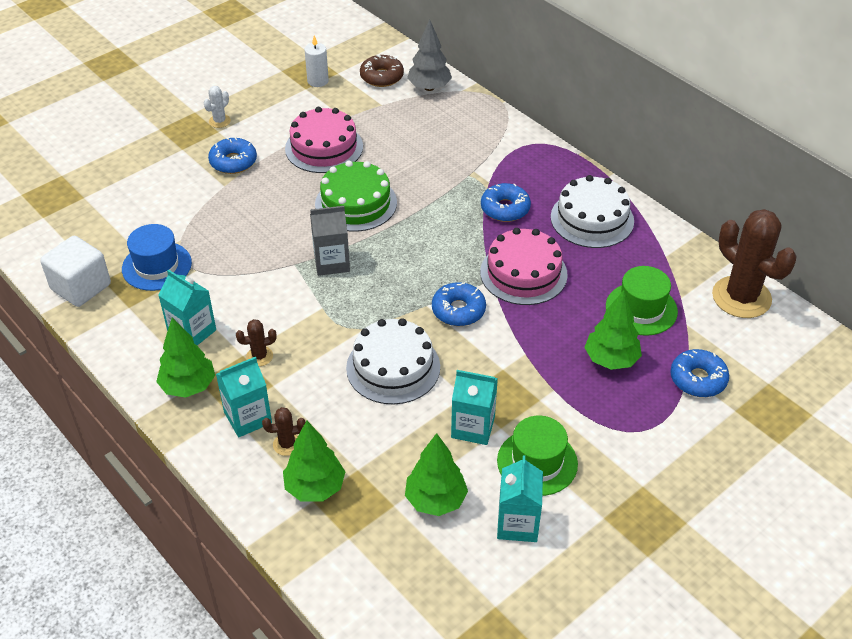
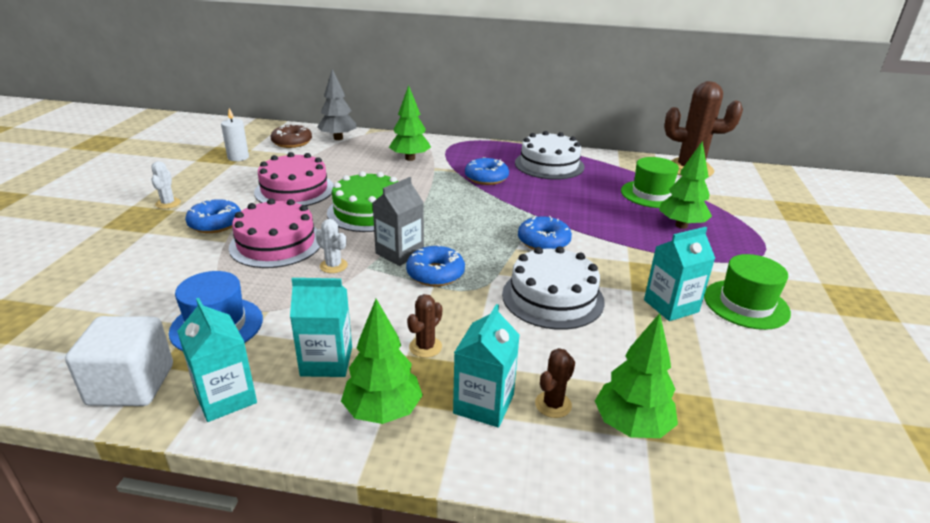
camera: 40 degrees left, 15 degrees down
(273, 250) = (333, 266): none -> white cactus
(435, 500) = (732, 372): green tree -> green tree (410, 158)
(517, 524) = (806, 351): turquoise carton -> turquoise carton (226, 397)
(523, 273) = (553, 204): pink cake -> pink cake (276, 243)
(698, 379) = (741, 213): blue donut -> blue donut (435, 274)

